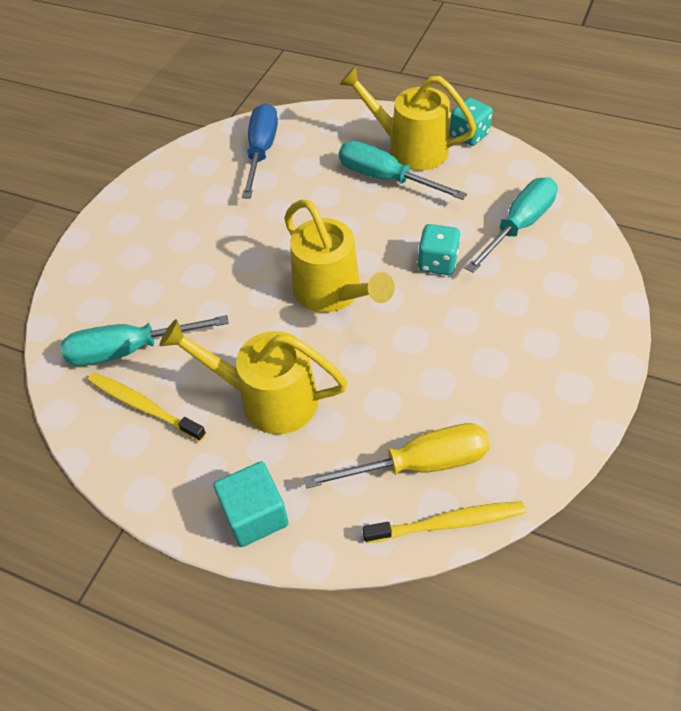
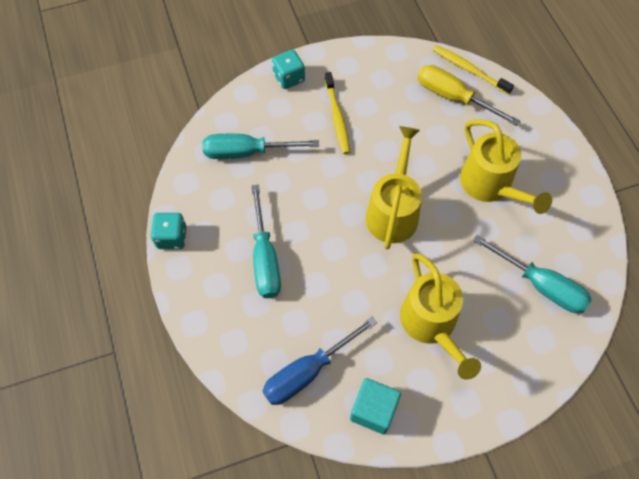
camera: 135 degrees left, 10 degrees up
(143, 406) = (559, 241): yellow toothbrush -> yellow toothbrush (337, 117)
(255, 515) = (547, 141): turquoise cube -> turquoise cube (373, 410)
(409, 148) = (218, 267): yellow watering can -> yellow watering can (431, 325)
(437, 263) = (317, 174): turquoise dice -> turquoise dice (289, 78)

